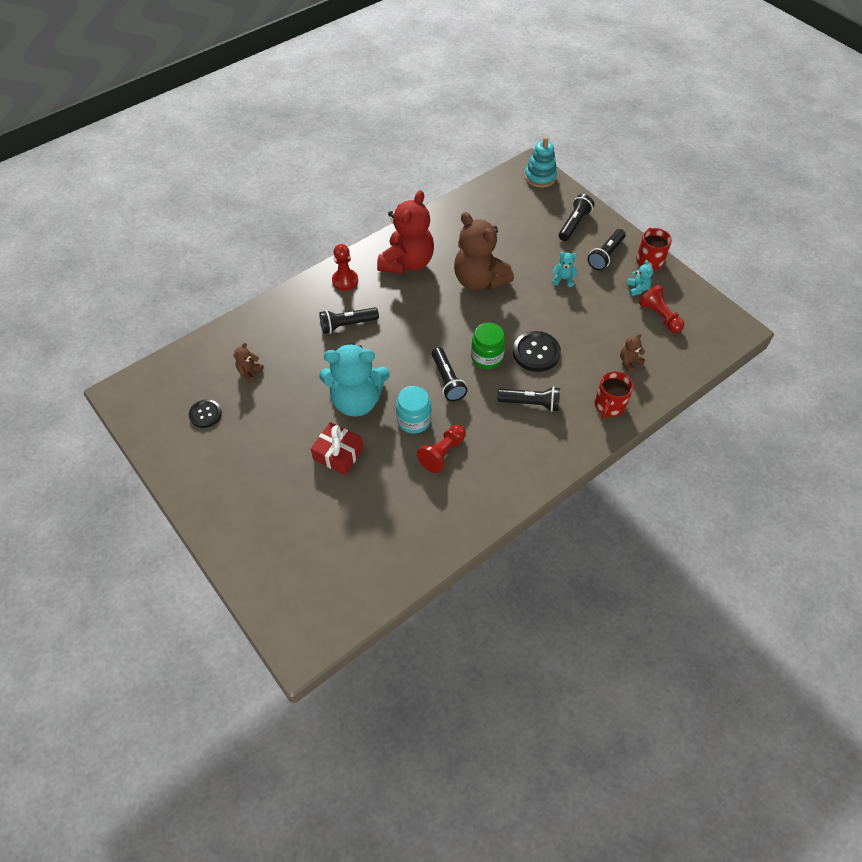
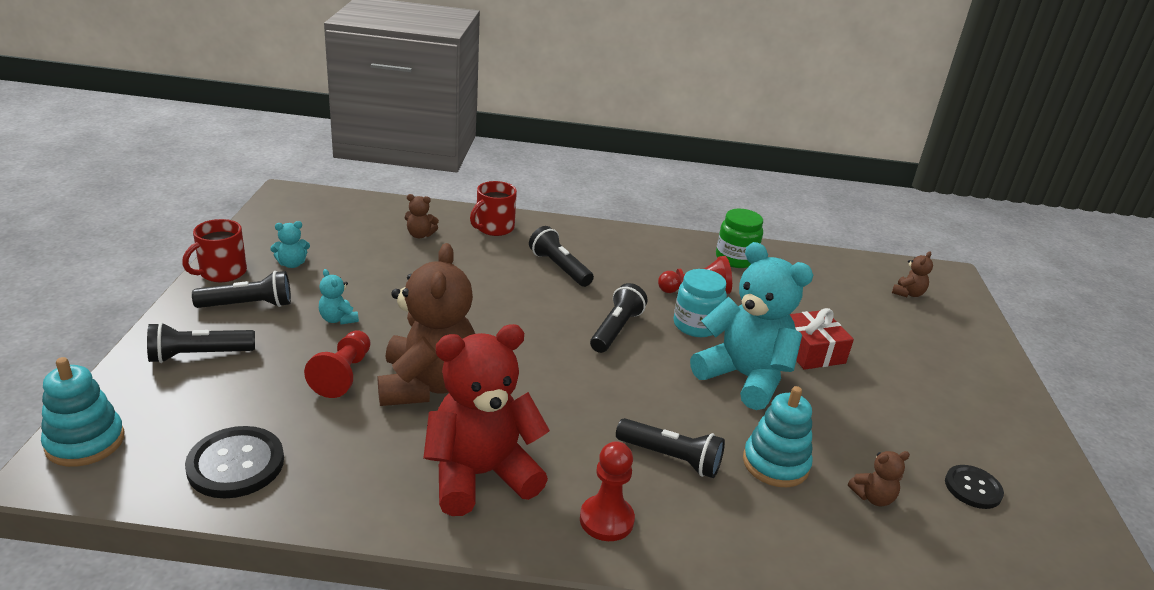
camera: 140 degrees left, 25 degrees down
(302, 357) = (775, 464): none -> turquoise stacking toy
(316, 583) = (908, 293): none -> brown teddy bear
(487, 357) = (544, 319): green jar -> green jar (735, 259)
(536, 352) = (488, 291): black button -> black button (236, 464)
(609, 405) = (494, 228): red mug -> red mug turned 150 degrees clockwise
(637, 289) = (292, 264): turquoise teddy bear -> turquoise teddy bear turned 150 degrees counterclockwise
(659, 316) = (324, 238): red pawn -> red pawn (343, 375)

